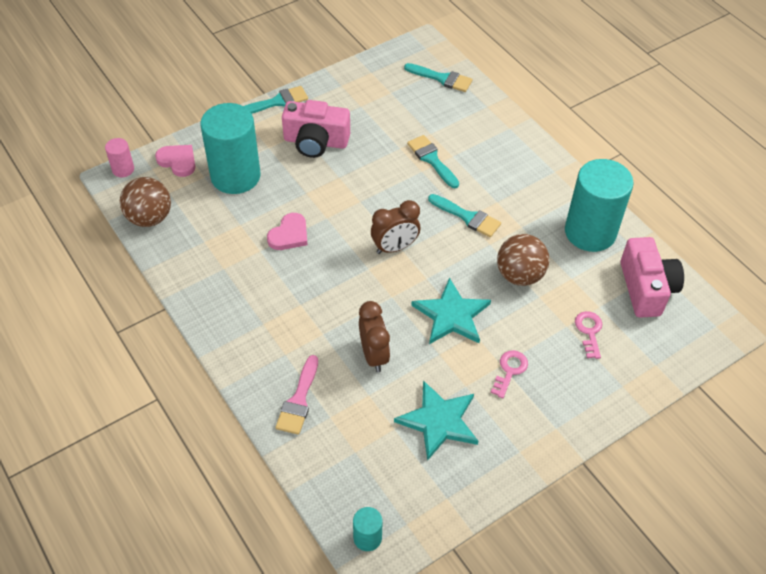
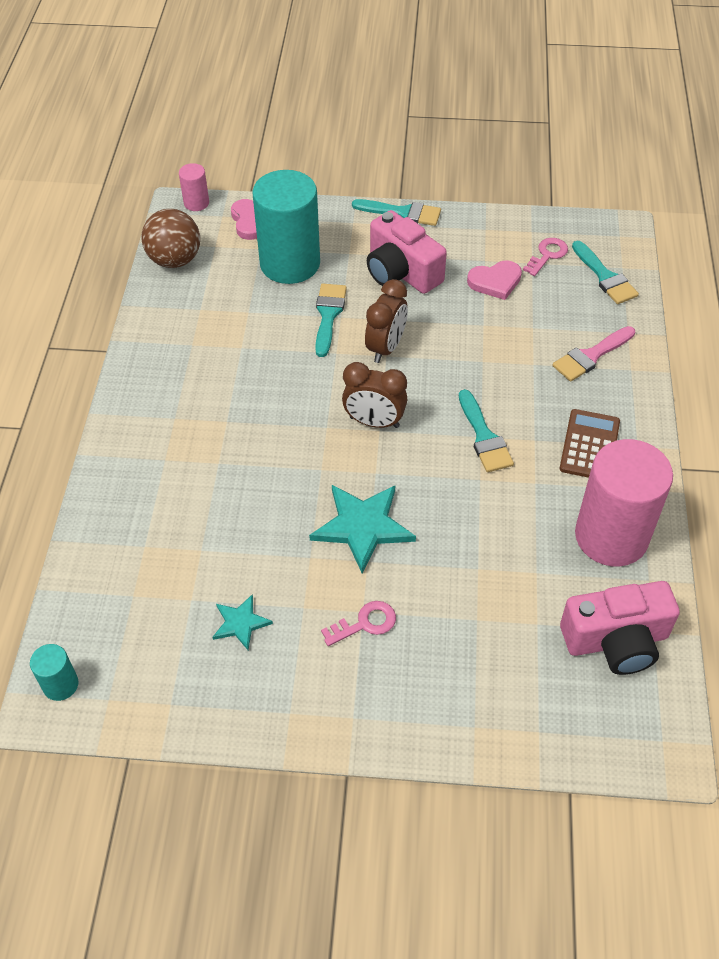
camera: 40 degrees right, 0 degrees up
(289, 235) = (283, 348): pink heart -> pink heart (495, 282)
(299, 400) = (133, 511): pink brush -> pink brush (591, 356)
(374, 355) = (244, 515): brown clock -> brown clock (386, 347)
(432, 159) = (506, 355): turquoise brush -> turquoise brush (328, 315)
(439, 421) = (240, 623): turquoise star -> turquoise star, size x0.55
(519, 275) = (479, 532): brown ball -> none
(530, 186) = (590, 445): none -> brown calculator
(589, 331) = (496, 642): pink key -> pink key (547, 255)
(590, 232) = (611, 536): turquoise cylinder -> pink cylinder
(646, 288) = (616, 641): pink camera -> pink camera turned 45 degrees clockwise

